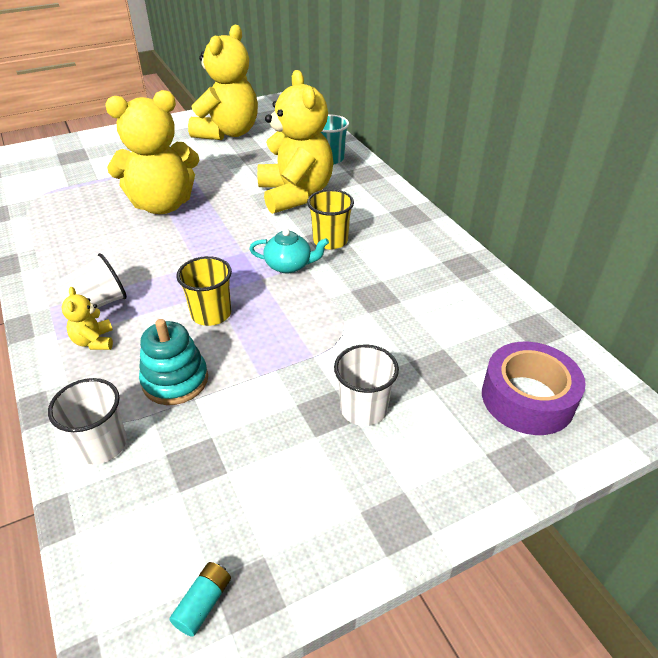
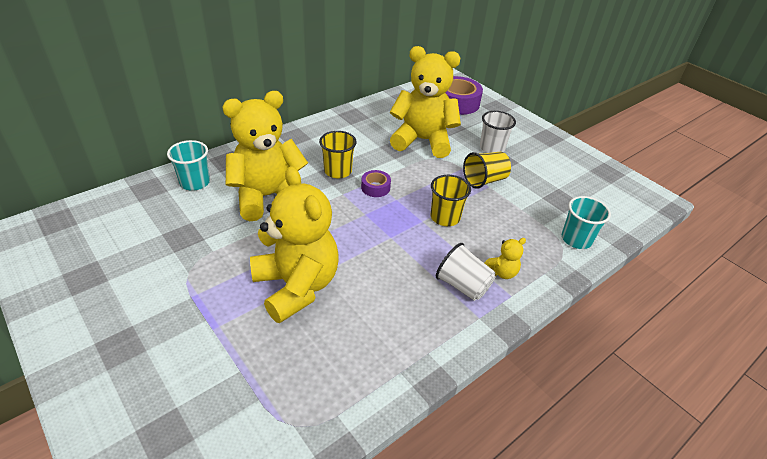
camera: 105 degrees left, 0 degrees up
(101, 445) = (576, 239): white cup -> turquoise cup
(175, 380) = (513, 220): turquoise stacking toy -> none
(203, 603) = (621, 183): turquoise battery -> none
(228, 133) = (114, 270): yellow teddy bear -> yellow teddy bear (422, 141)
(275, 374) = (484, 180): none -> yellow cup
(289, 265) = (375, 187): turquoise teapot -> purple tape

